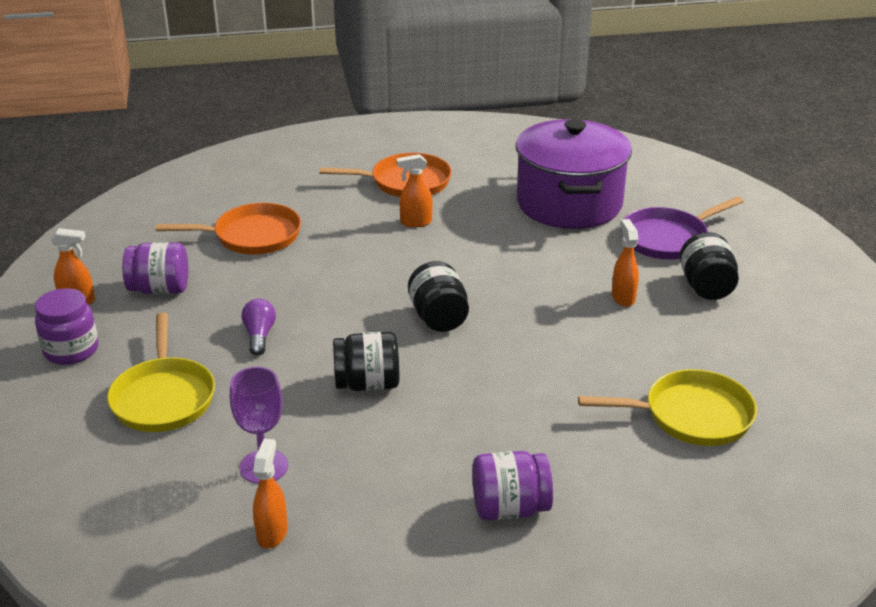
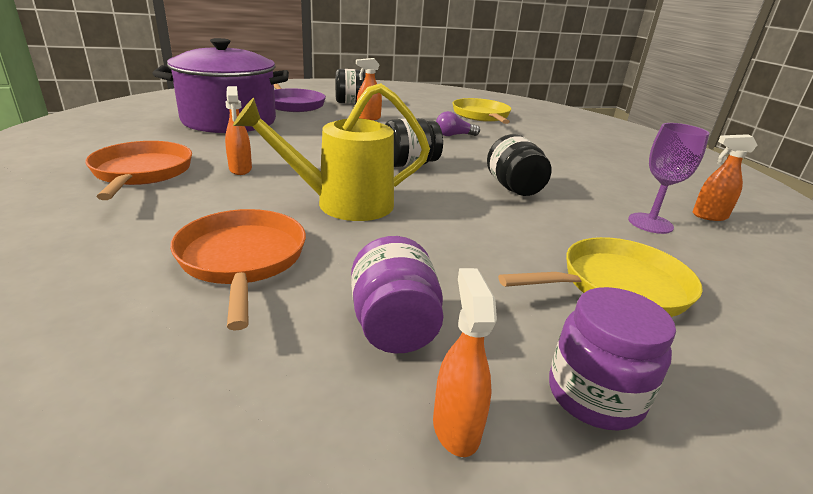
camera: 100 degrees left, 5 degrees down
(259, 336) = (472, 238): purple light bulb -> purple light bulb (454, 135)
(335, 274) = (343, 204): none -> yellow watering can
(509, 508) = (597, 153): purple jar -> none

